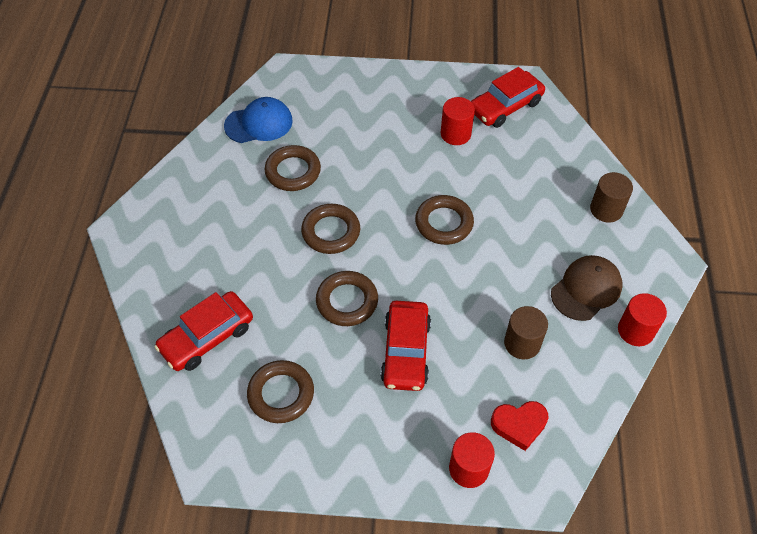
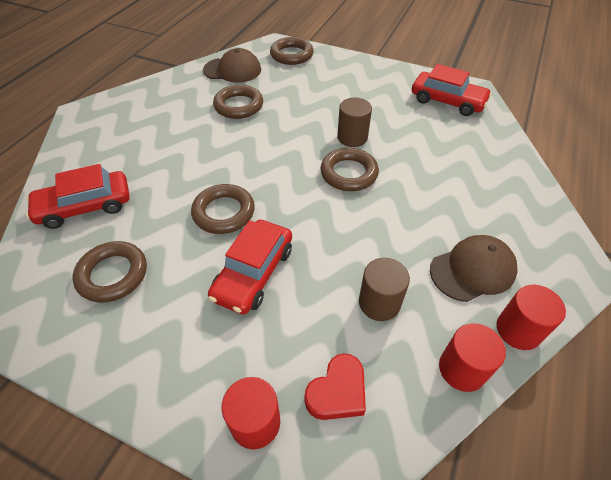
camera: 20 degrees right, 5 degrees down
(259, 123) = (232, 70): blue cap -> brown cap
(331, 232) = (243, 155): brown ring -> brown ring (291, 55)
(455, 134) = (392, 111): red cylinder -> red cylinder (462, 369)
(505, 106) = (447, 101): red car -> red car turned 135 degrees counterclockwise
(519, 425) = (337, 392): red heart -> red heart turned 60 degrees counterclockwise
(606, 209) = (520, 203): brown cylinder -> brown cylinder (352, 137)

